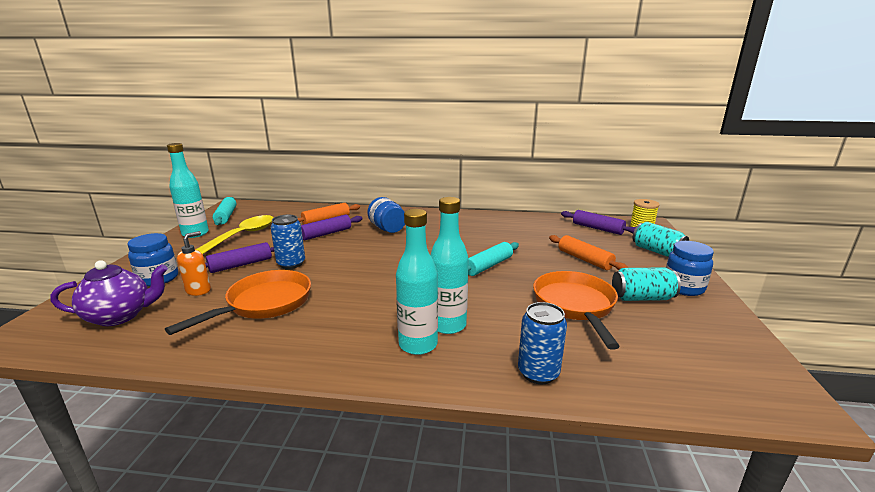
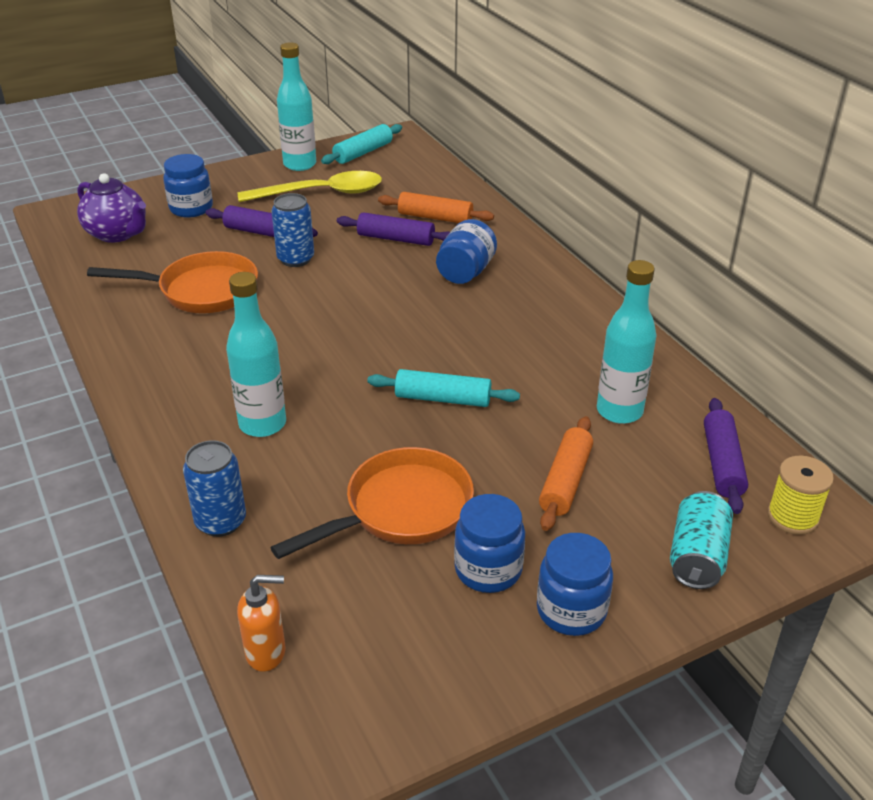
camera: 55 degrees right, 15 degrees up
(198, 290) = (191, 242): orange soap dispenser -> orange soap dispenser (266, 652)
(418, 344) = (208, 419): turquoise bottle -> turquoise bottle (619, 411)
(642, 298) = (488, 570): turquoise can -> blue jar

